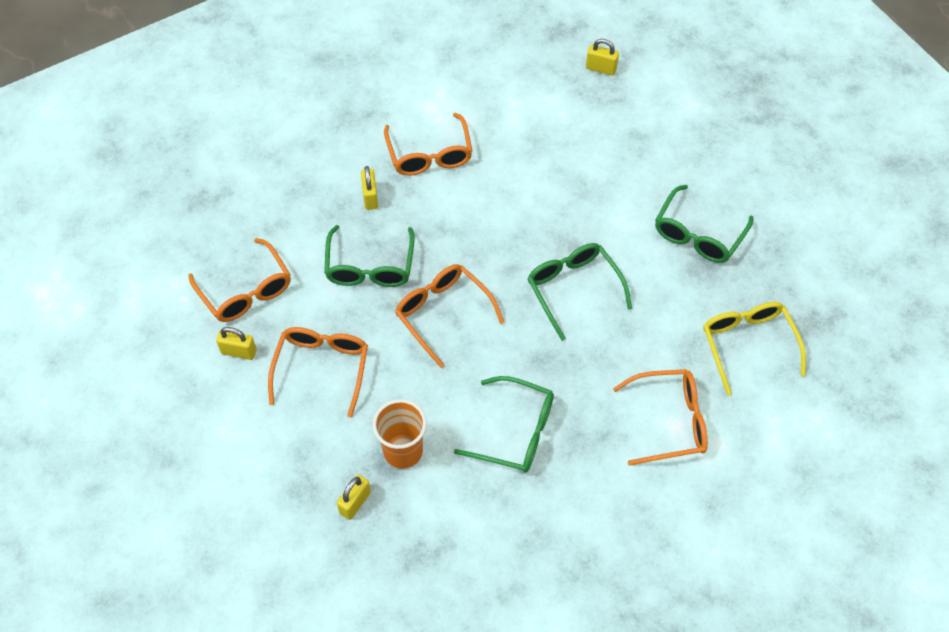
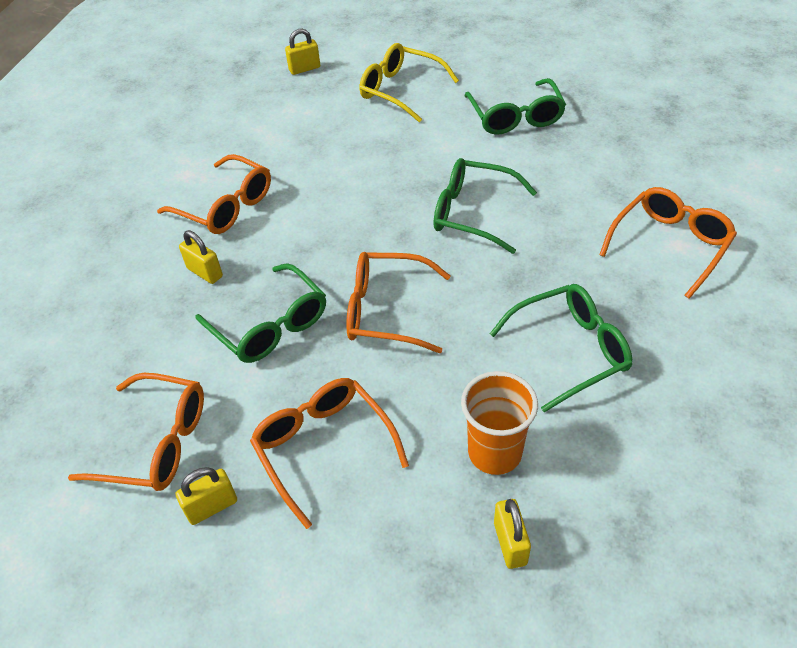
camera: 40 degrees left, 10 degrees down
(748, 344) = (646, 156): yellow glasses -> yellow glasses (400, 90)

